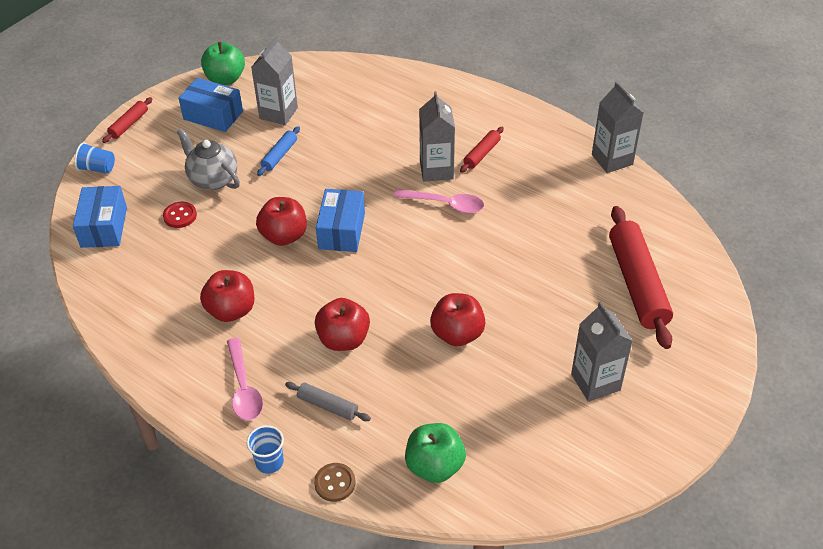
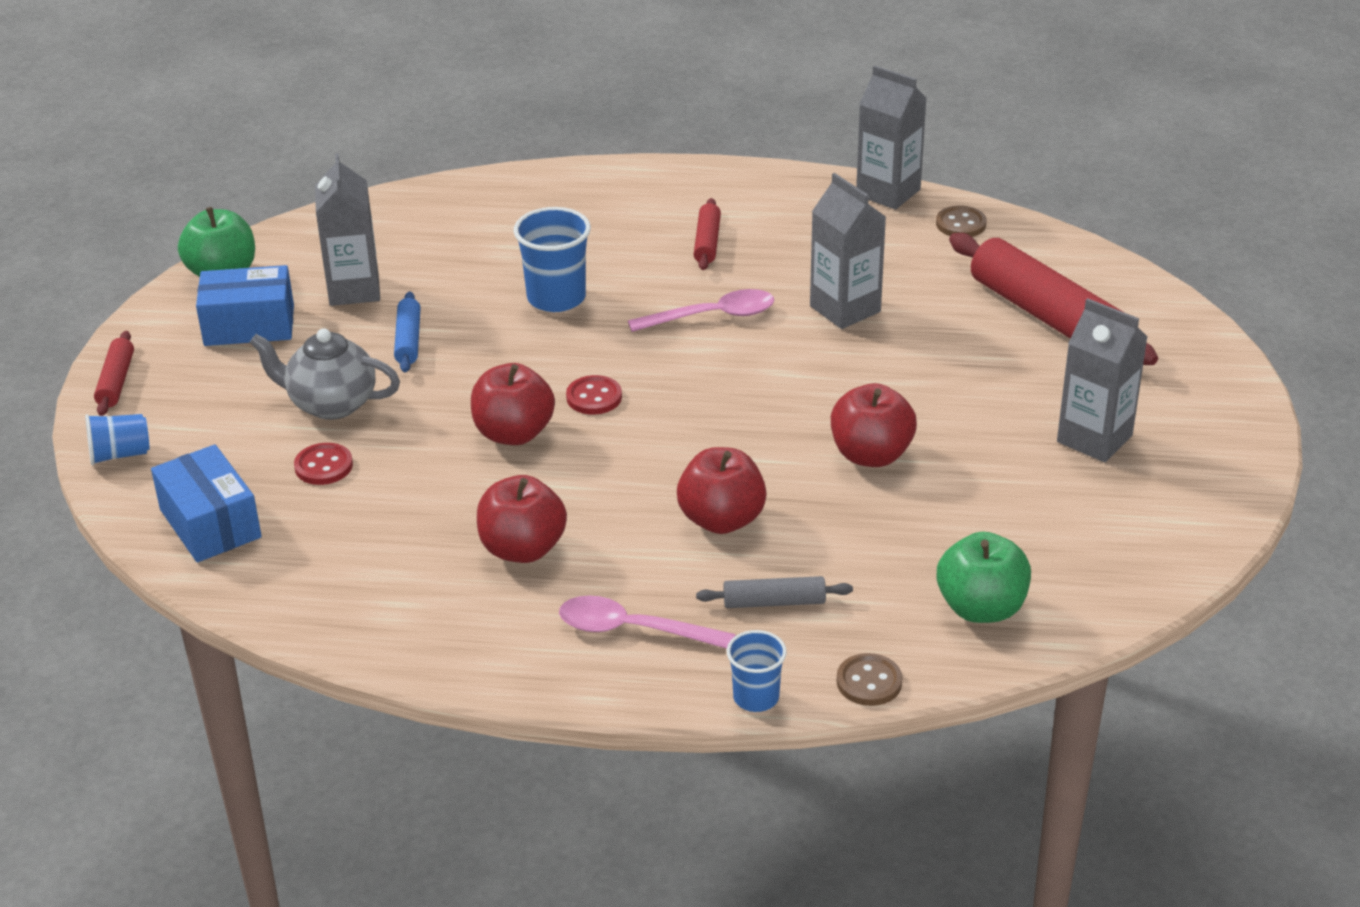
camera: 30 degrees left, 10 degrees down
(244, 387) = (633, 630): pink spoon -> pink spoon turned 150 degrees clockwise
(342, 231) = (594, 397): blue box -> red button
(373, 159) = (556, 298): none -> blue cup
(436, 170) = (661, 281): grey carton -> grey carton (845, 309)
(637, 198) = (961, 224): none -> brown button

